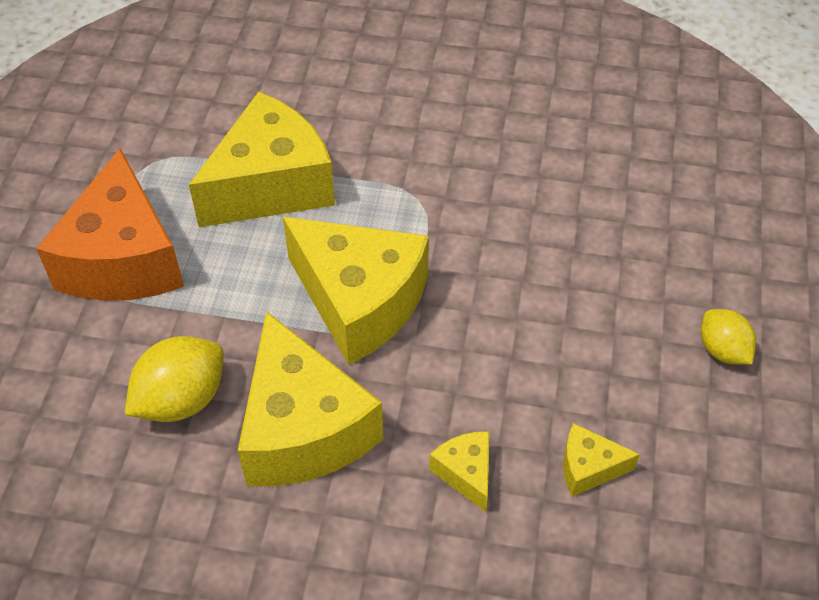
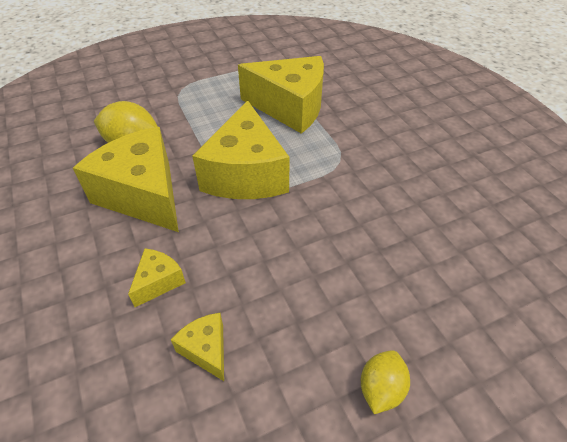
camera: 55 degrees right, 5 degrees down
(123, 259) = (200, 88): orange cheese -> none
(303, 429) = (143, 195): yellow cheese -> yellow cheese turned 105 degrees clockwise

